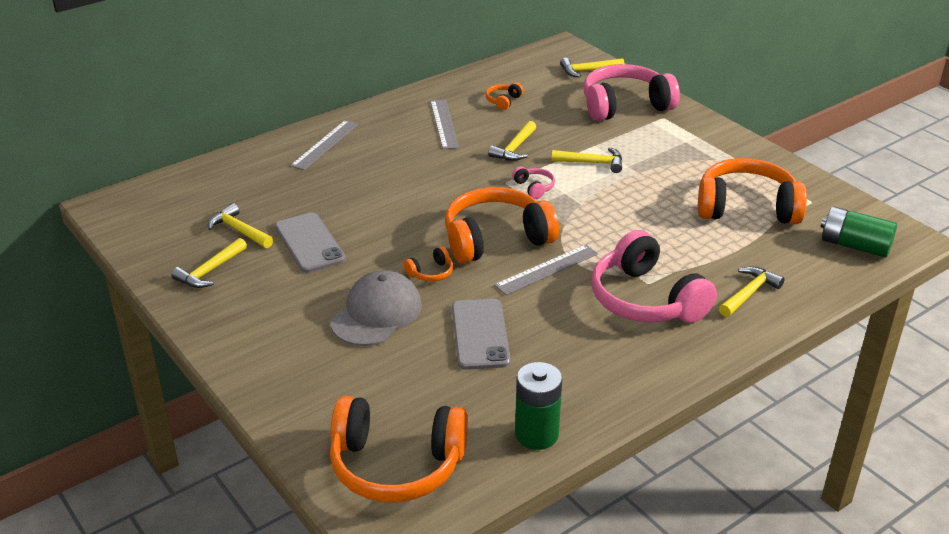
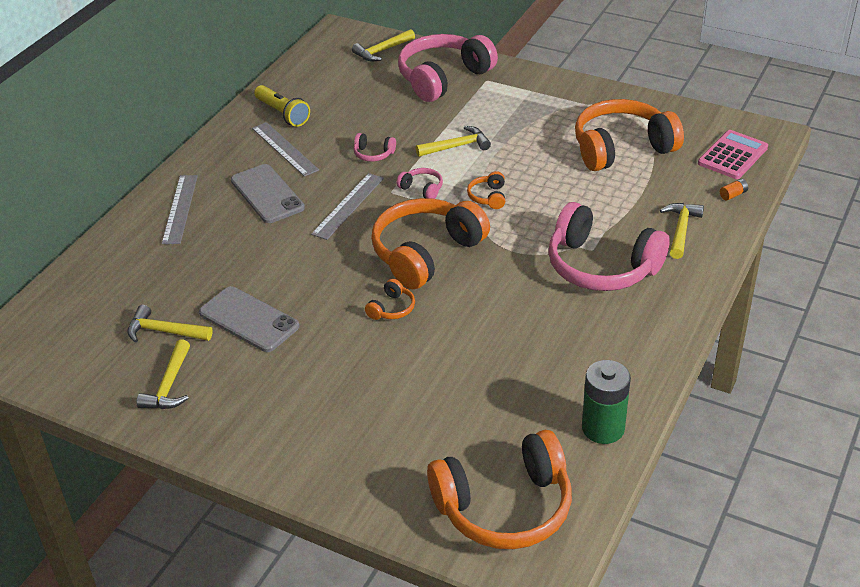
camera: 25 degrees left, 5 degrees up
(376, 313) = (372, 368): grey cap -> none
(464, 97) = (282, 114): none -> yellow flashlight
(480, 334) = (483, 353): grey phone -> grey phone (267, 194)
(503, 101) = (324, 107): orange headphones -> orange headphones (488, 197)
(514, 148) = (373, 154): yellow hammer -> pink headphones
(546, 269) = (495, 267): grey ruler -> grey ruler (348, 206)
(827, 279) = (733, 195): none -> orange battery
(854, 246) = (732, 155): green battery -> pink calculator

